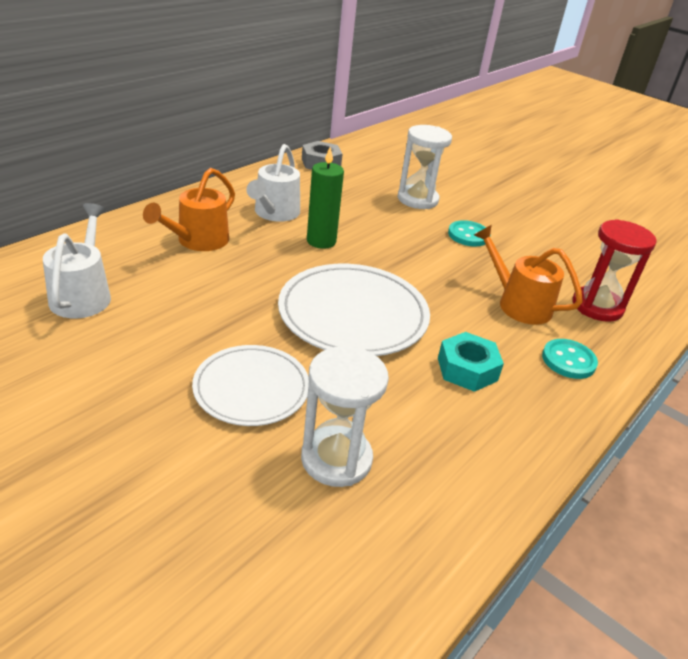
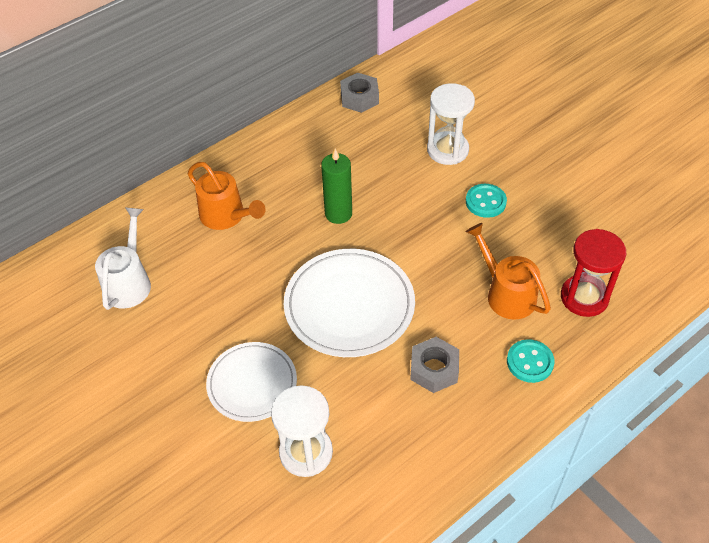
camera: 15 degrees right, 15 degrees up
(197, 241) = (227, 216): orange watering can -> orange watering can turned 90 degrees counterclockwise
(274, 213) = (301, 176): white watering can -> none
(467, 369) = (434, 369): turquoise nut -> grey nut

